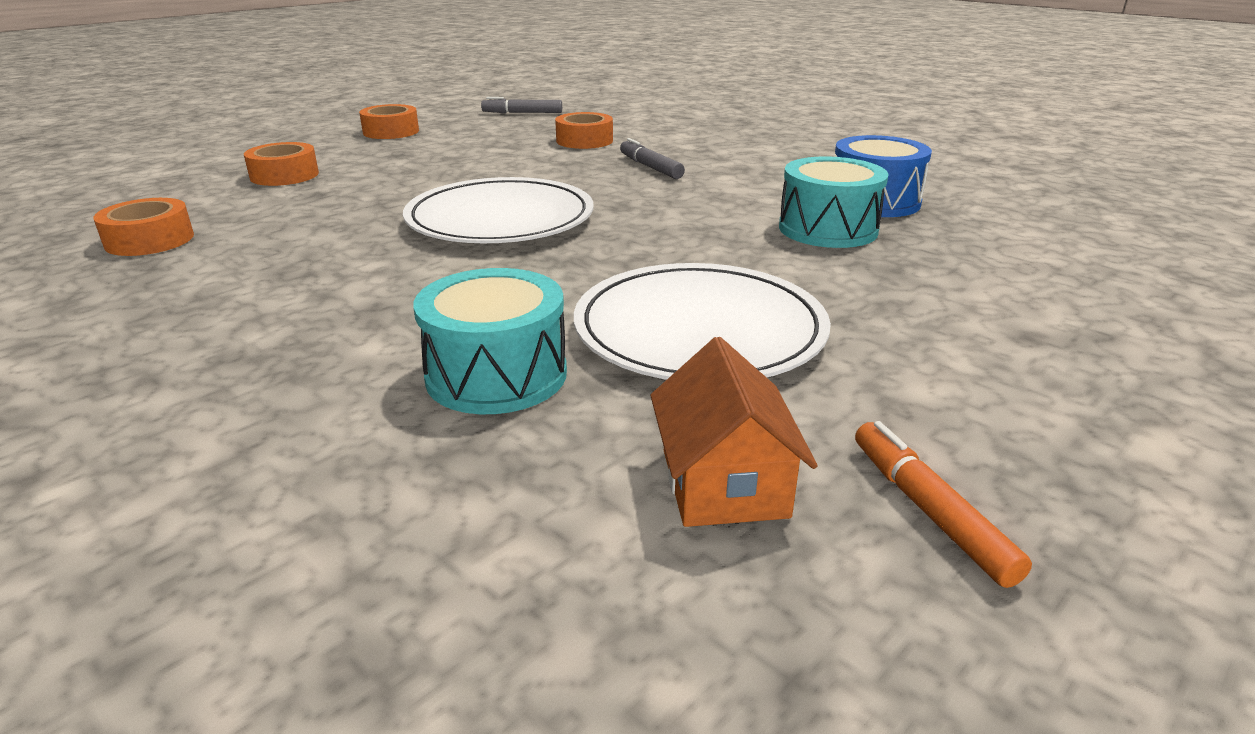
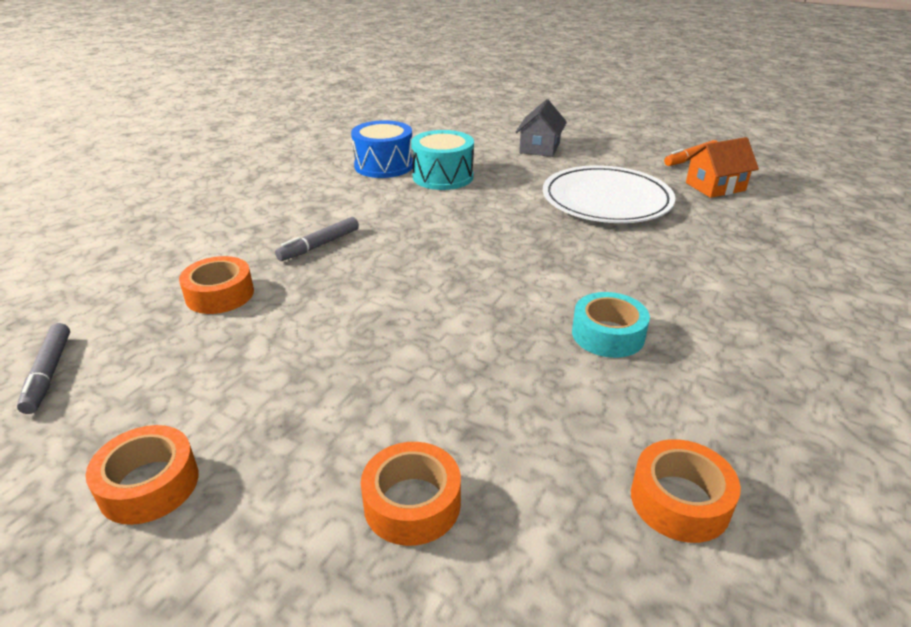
camera: 105 degrees left, 5 degrees up
(359, 257) = (608, 334): none -> turquoise tape
(496, 375) = (700, 241): turquoise drum -> none
(500, 219) = (487, 290): white plate -> none
(977, 318) = (539, 148): none -> grey house

